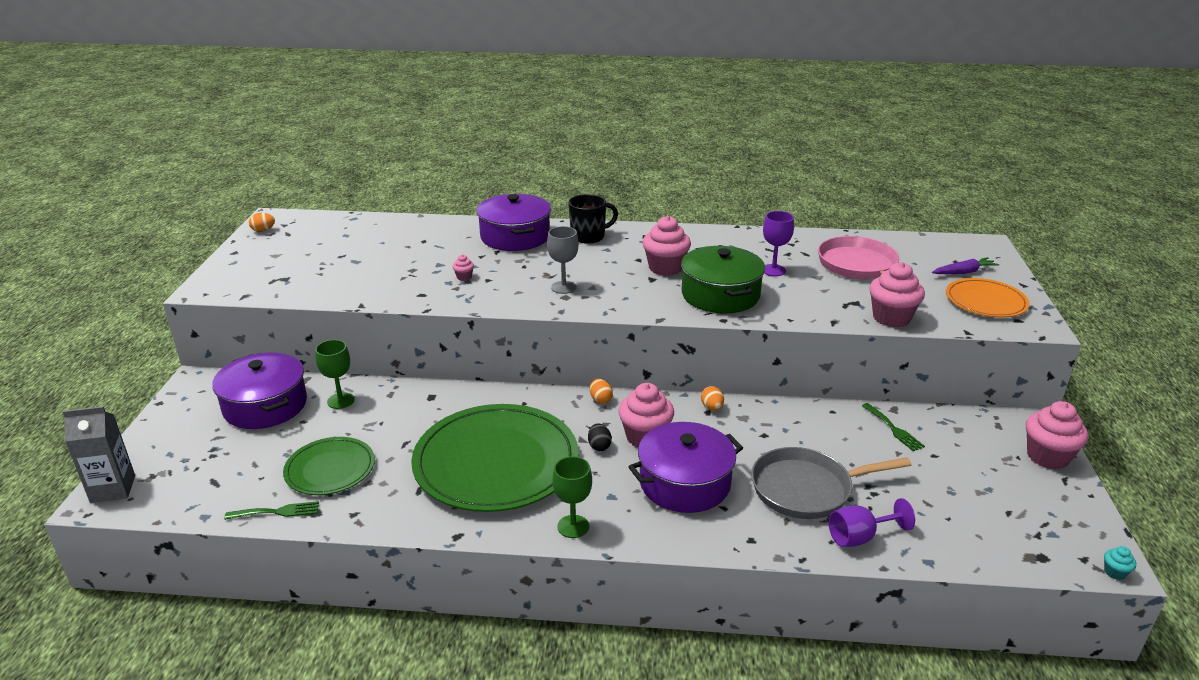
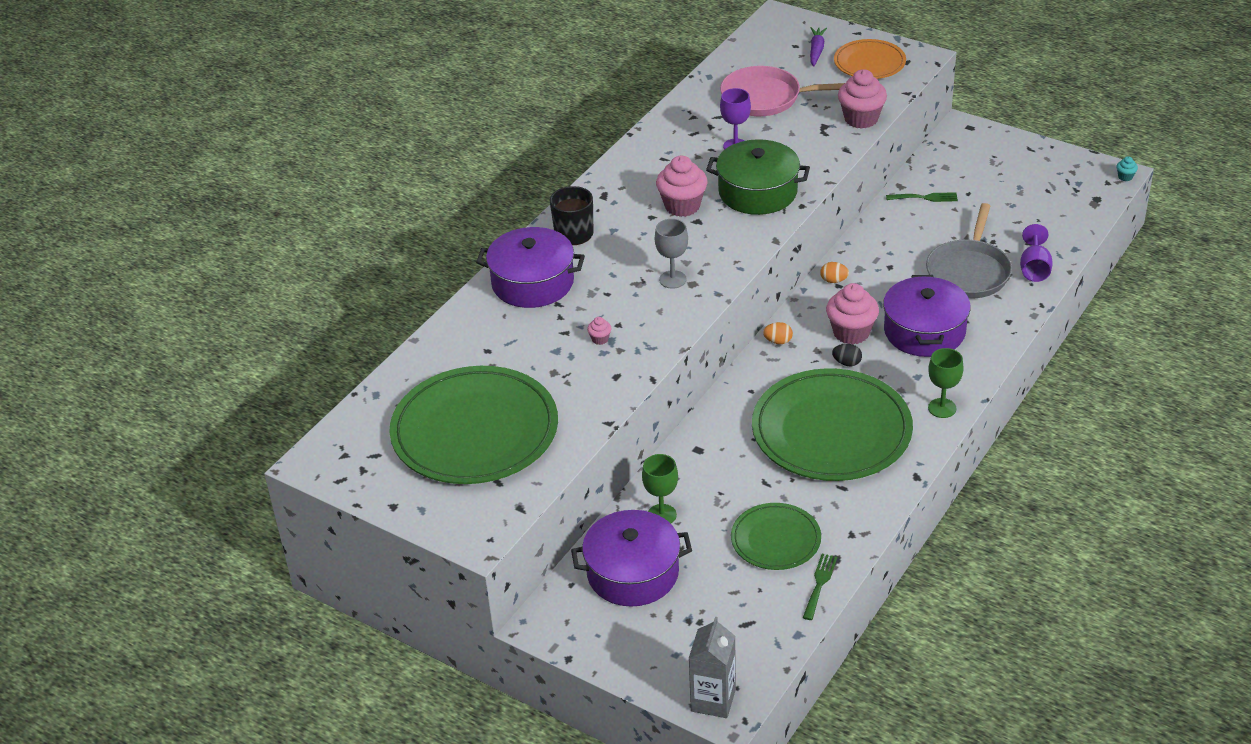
camera: 60 degrees left, 10 degrees up
(263, 230) = (347, 475): orange egg -> none
(328, 259) = (475, 431): none -> green plate
(1047, 457) = (1002, 143): pink cupcake -> none

